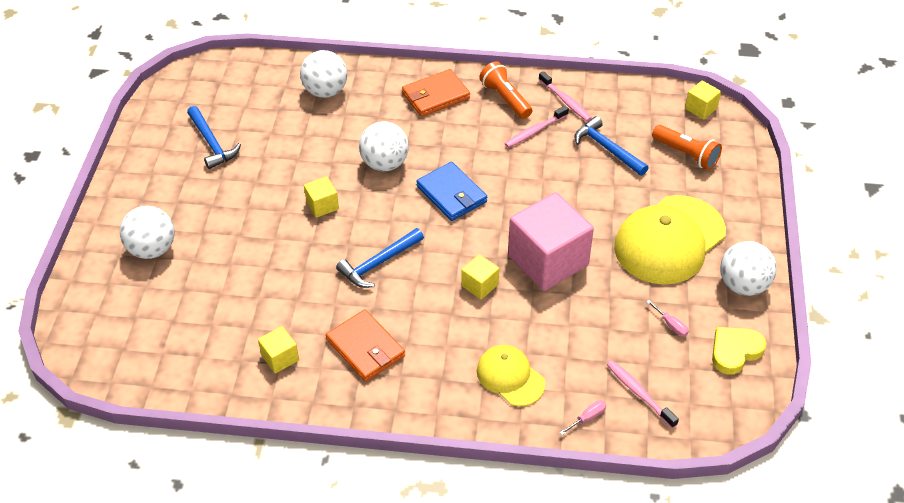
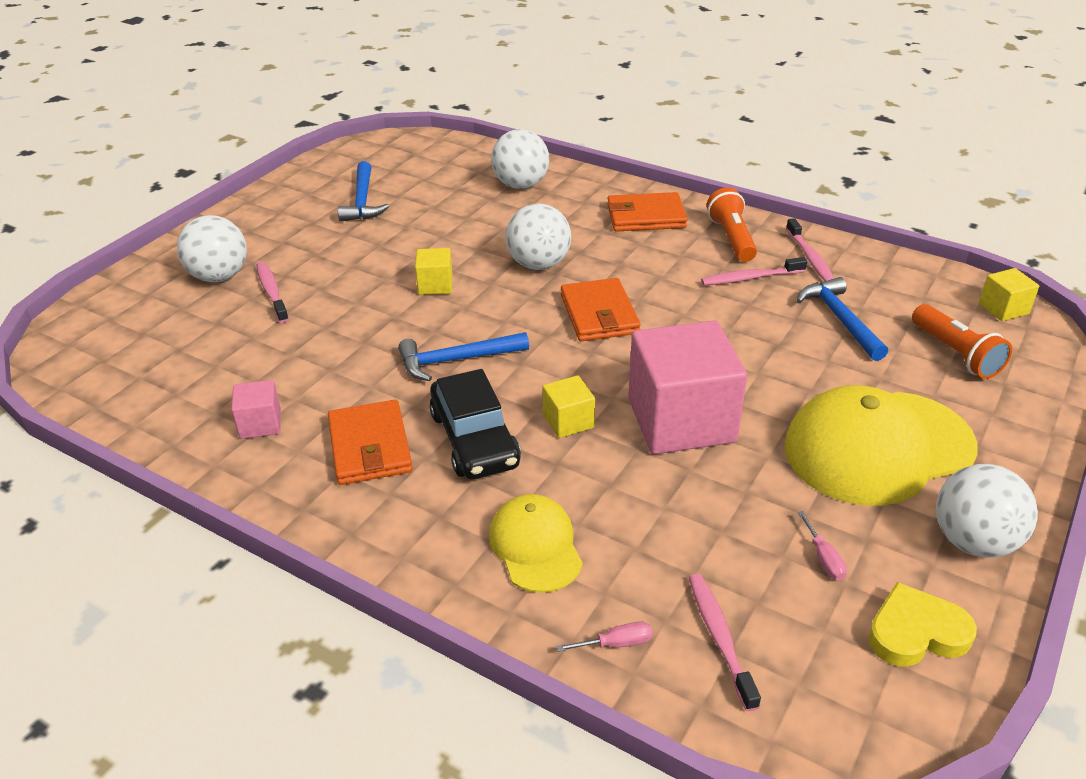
camera: 25 degrees right, 10 degrees down
(205, 250) = (272, 293): none -> pink toothbrush
(280, 358) = (260, 424): yellow cube -> pink cube
(429, 319) = (474, 439): none -> black car
(451, 194) = (599, 314): blue wallet -> orange wallet

